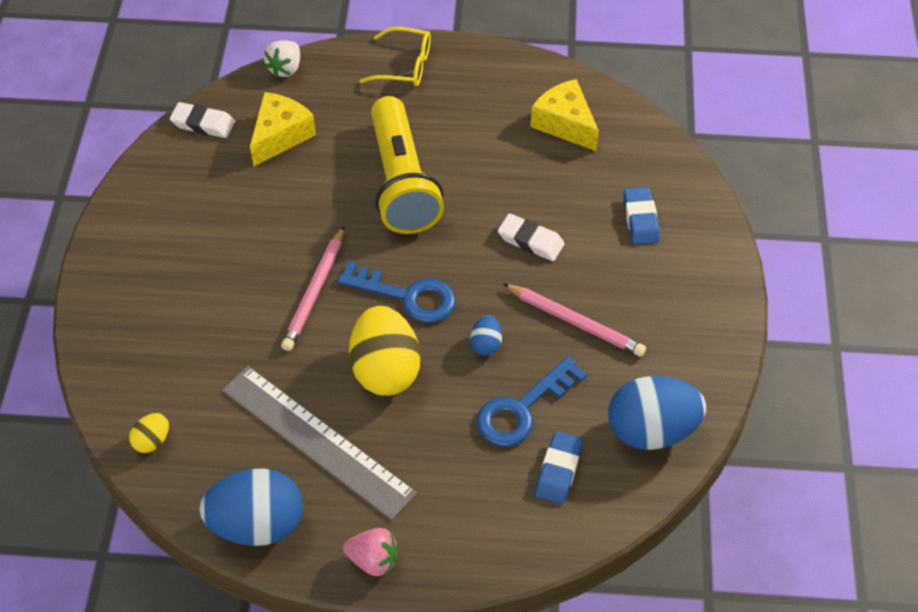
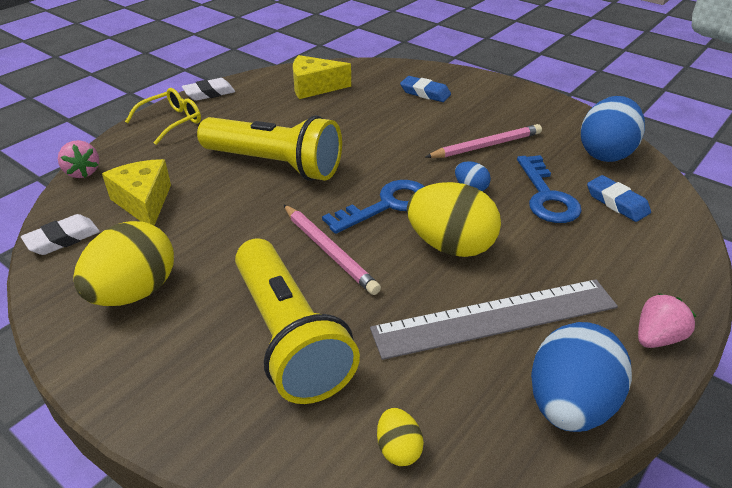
camera: 55 degrees left, 15 degrees down
(183, 207) = (134, 292): none -> yellow egg
(205, 324) = (289, 337): none -> yellow flashlight
(285, 68) = (82, 172): white strawberry -> pink strawberry
(530, 241) = (396, 135): white eraser -> white eraser (209, 93)

